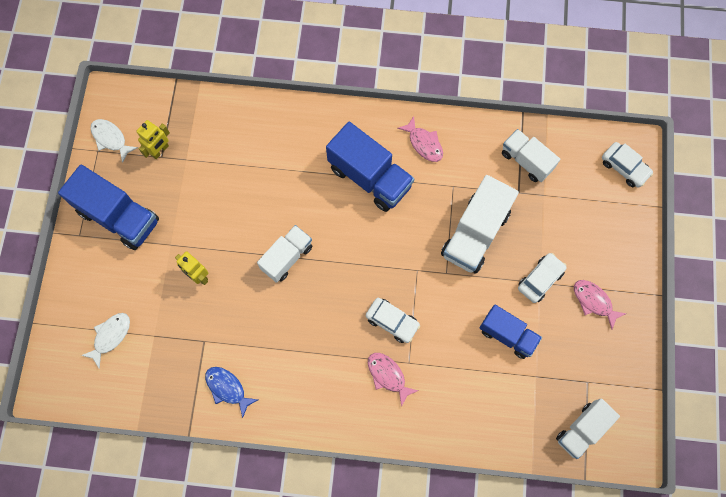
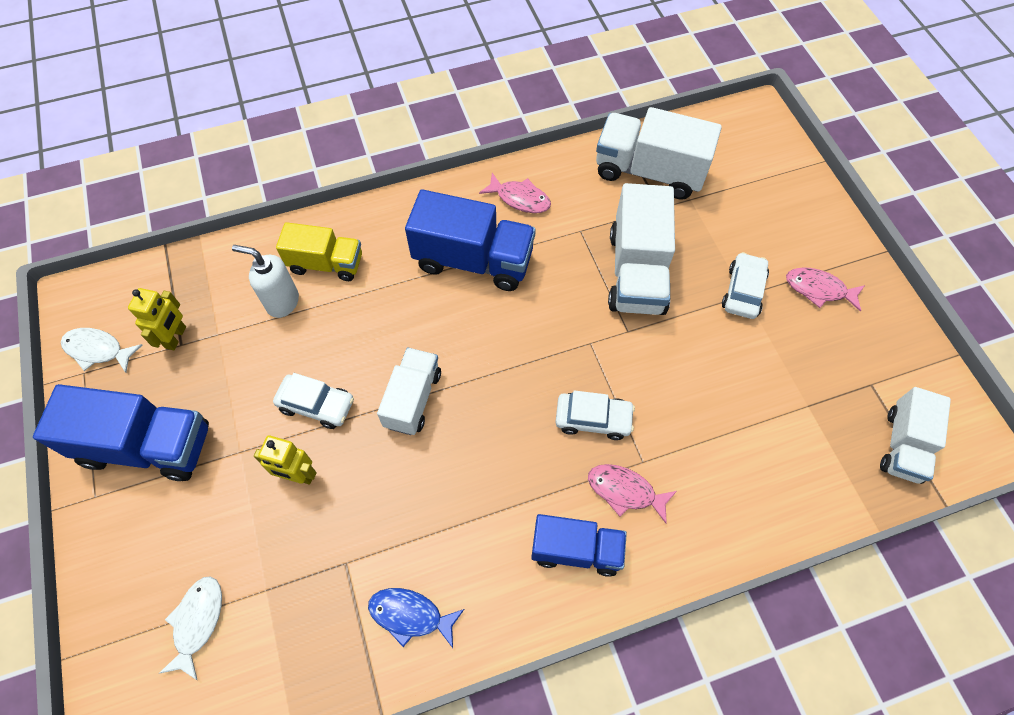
camera: 25 degrees left, 10 degrees down
(234, 154) = (282, 302): none -> white soap dispenser
(273, 138) = (326, 264): none -> yellow truck
(507, 335) = (744, 371): blue truck -> blue truck (576, 550)
(526, 161) = (649, 172): white truck -> white truck, size x1.57
(624, 168) = (760, 138): white car -> white car (316, 405)

